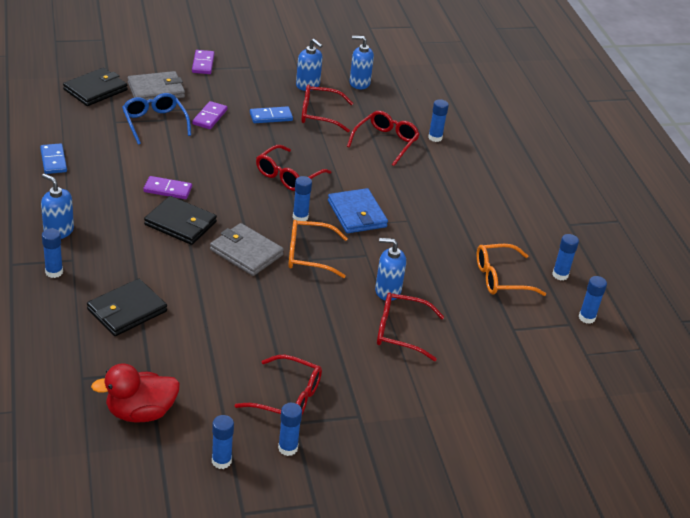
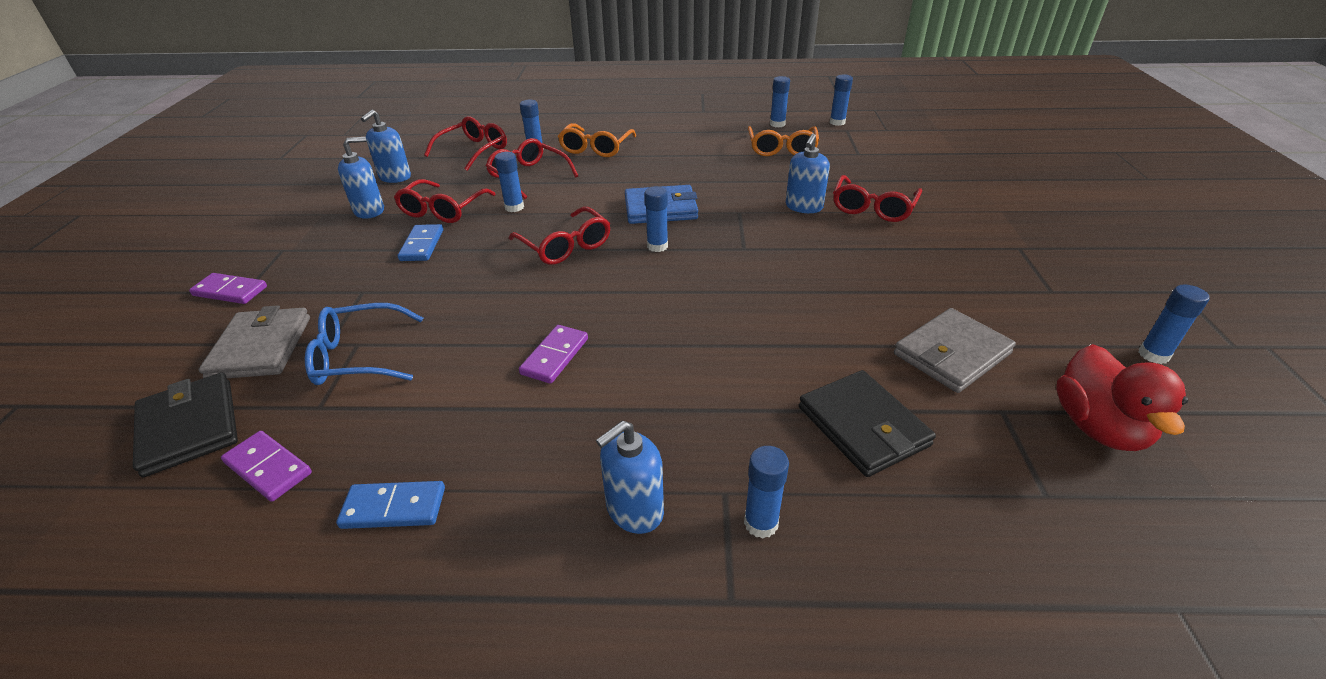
camera: 70 degrees left, 0 degrees up
(180, 223) = (646, 349): black wallet -> none
(210, 117) = (384, 297): purple domino -> purple domino (268, 468)
(246, 252) = (725, 295): grey wallet -> grey wallet (952, 354)
(288, 398) = (1010, 291): red glasses -> red glasses (474, 151)
(288, 448) = (1099, 300): blue glue stick -> blue glue stick (514, 207)
(308, 255) = (736, 248): orange glasses -> orange glasses (596, 148)

